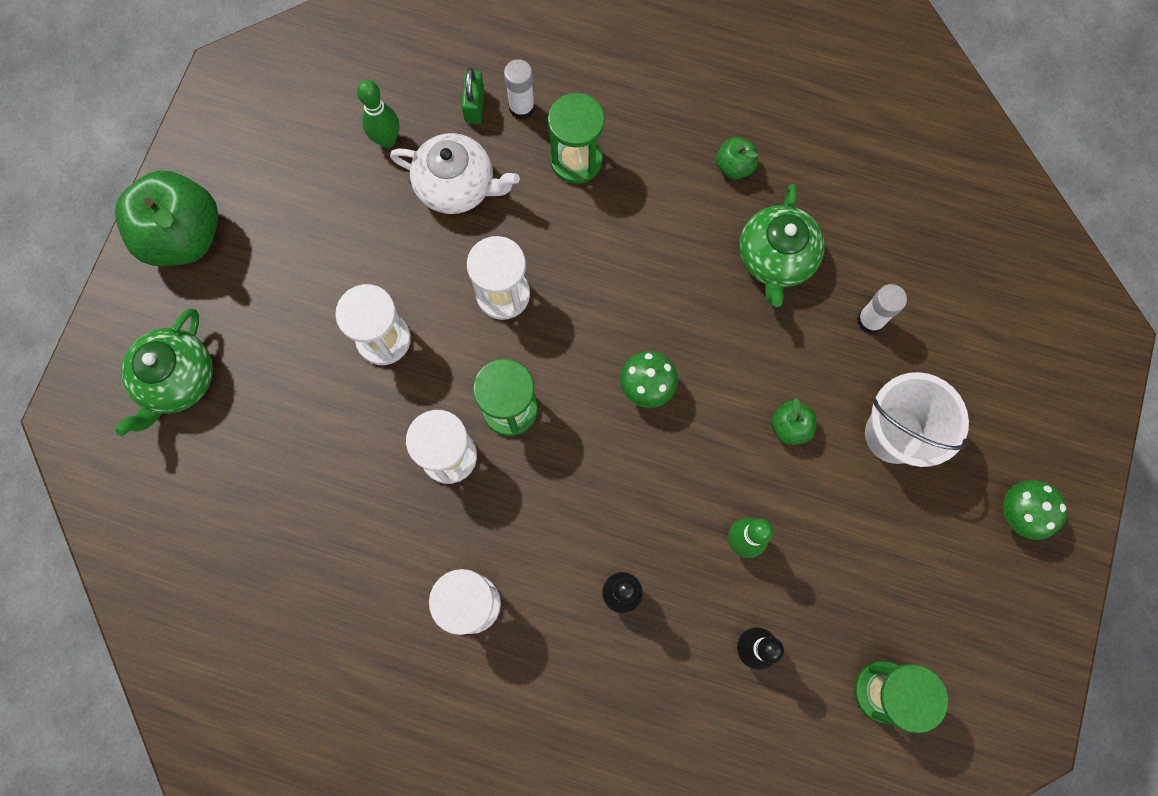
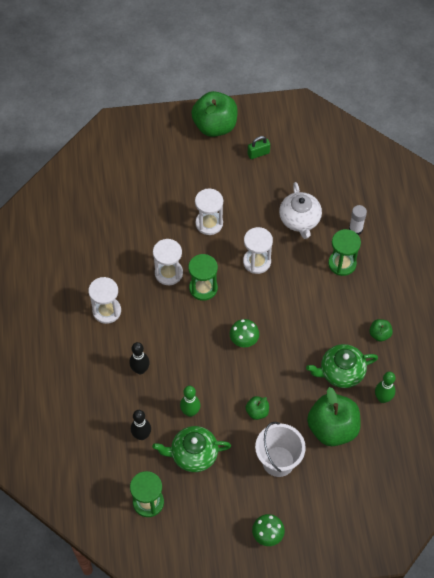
camera: 65 degrees right, 15 degrees down
(177, 380) = (149, 154): green teapot -> green teapot (193, 454)
(387, 140) = (306, 182): green bowling pin -> green bowling pin (382, 398)
(474, 106) = (345, 209): green padlock -> green padlock (258, 153)
(870, 320) = (332, 428): white glue stick -> green apple

